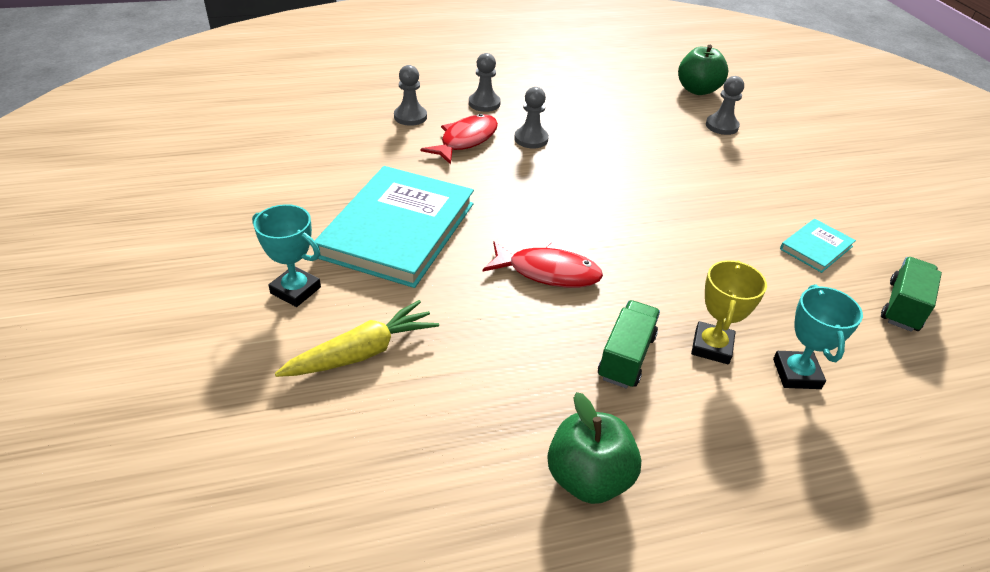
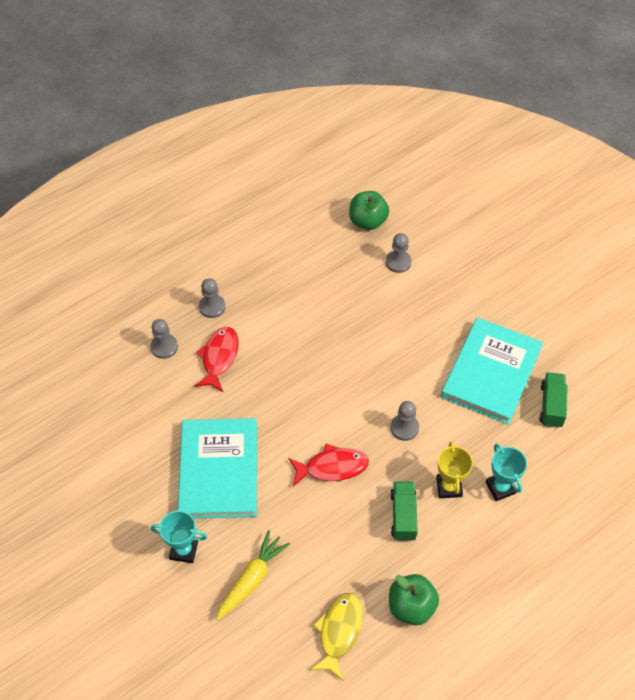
camera: 20 degrees left, 15 degrees up
(450, 468) = (339, 632): none -> yellow fish
(531, 139) = (266, 336): grey pawn -> grey pawn (404, 428)
(816, 248) = (491, 373): turquoise book -> turquoise book, size x2.23

